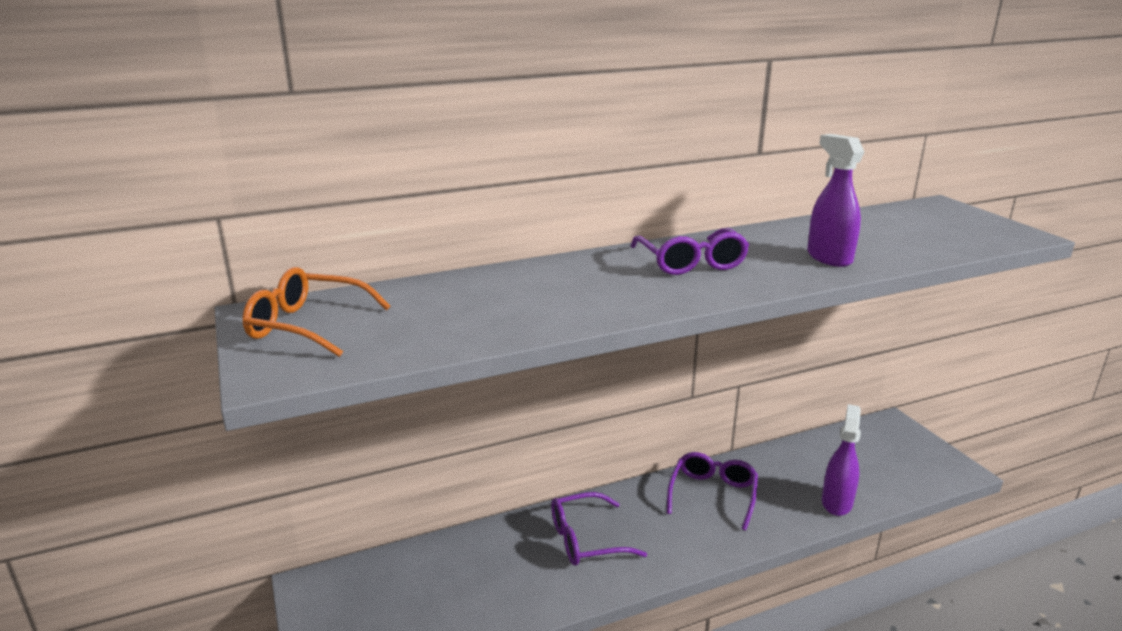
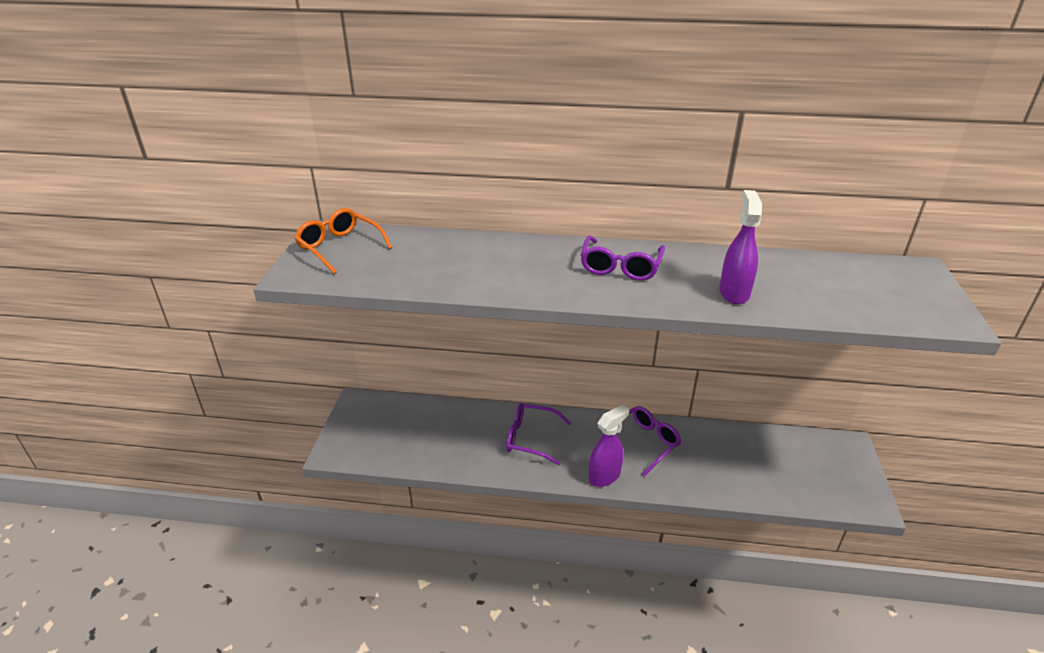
camera: 30 degrees right, 10 degrees up
(836, 502) = (735, 486): purple spray bottle -> purple spray bottle (604, 476)

